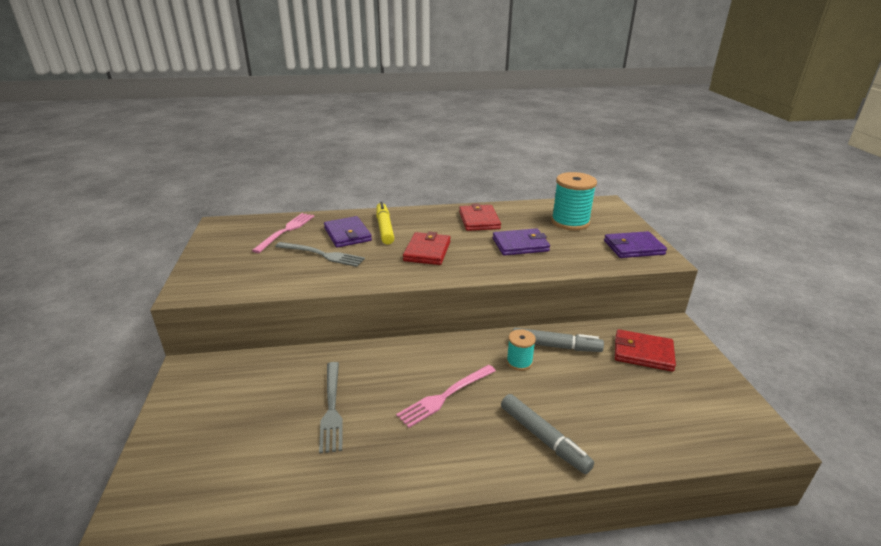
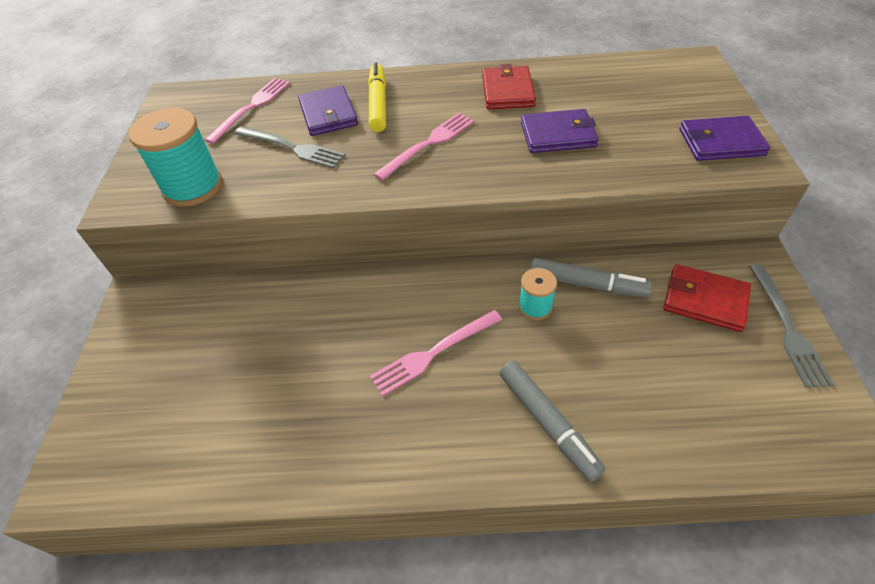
camera: 10 degrees right, 20 degrees up
(331, 408) = (294, 362): grey fork -> grey fork (787, 328)
(427, 251) = (428, 144): red wallet -> pink fork
(570, 222) = (636, 95): turquoise spool -> turquoise spool (193, 187)

